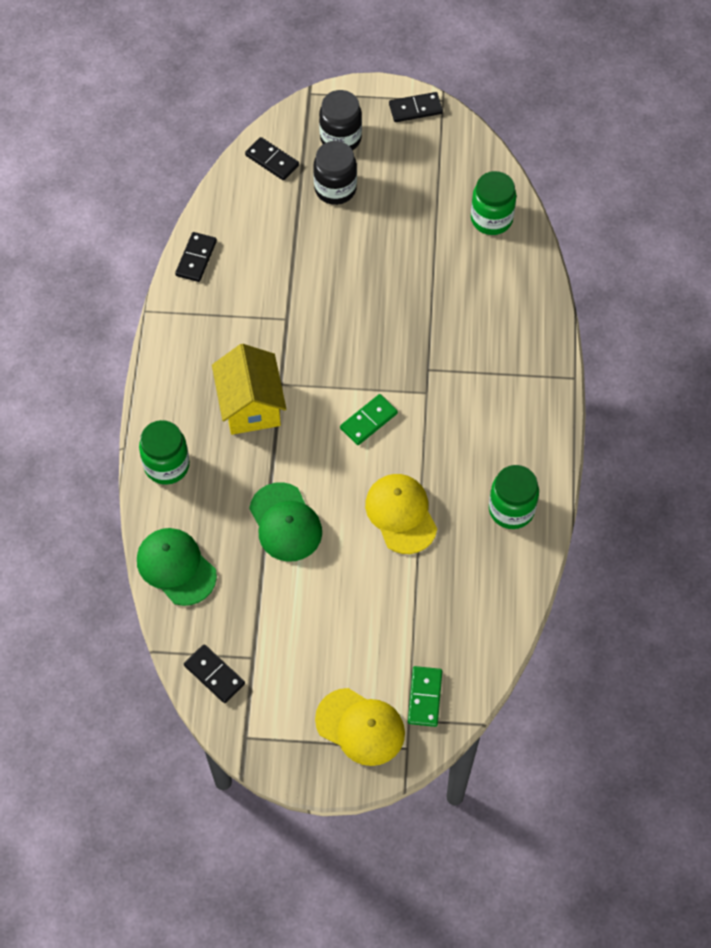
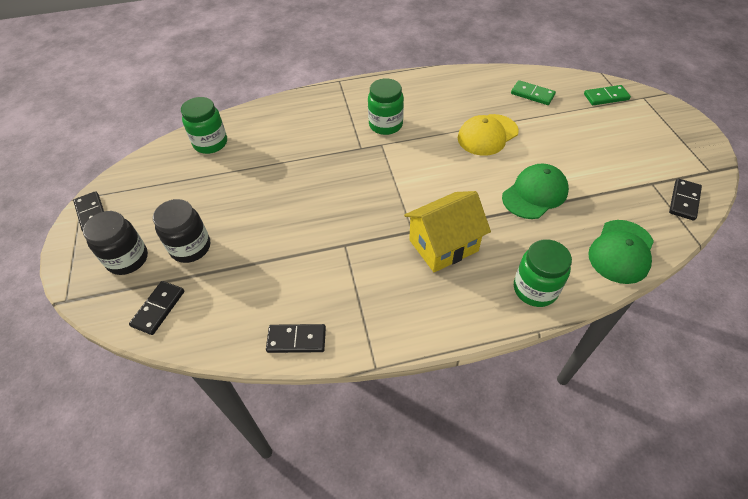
camera: 105 degrees left, 10 degrees down
(360, 727) = (650, 119): yellow cap -> none
(369, 421) = (421, 169): green domino -> green domino (532, 94)
(511, 509) = (452, 88): green jar -> green jar (385, 125)

